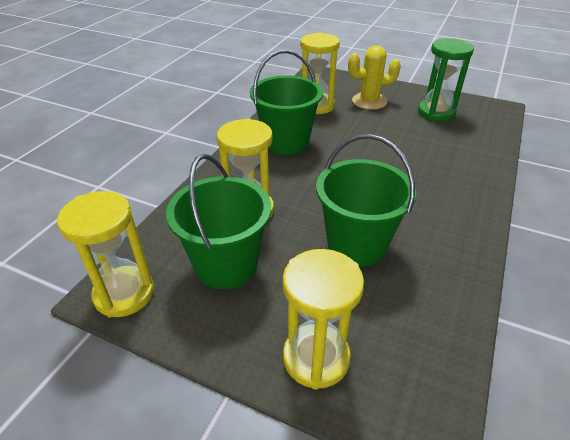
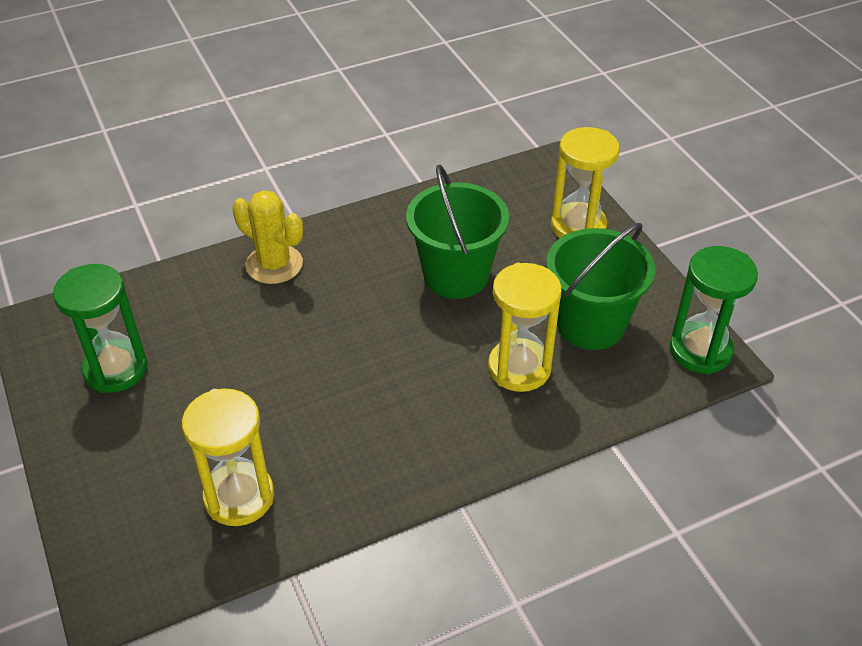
camera: 140 degrees left, 5 degrees up
(124, 294) = (700, 350): yellow hourglass -> green hourglass
(286, 142) = (373, 445): green bucket -> none
(369, 101) = (155, 452): yellow cactus -> yellow cactus (274, 264)

